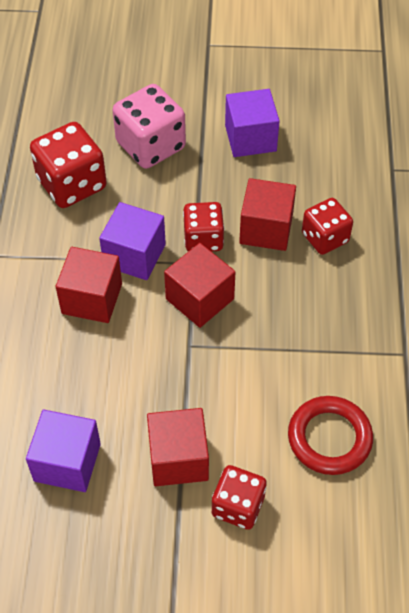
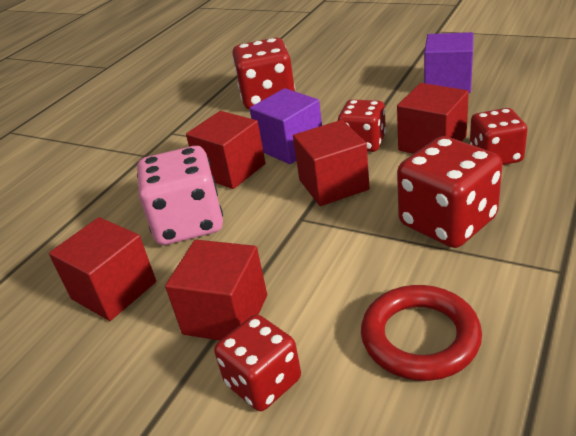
camera: 30 degrees right, 20 degrees down
(67, 462) = (114, 290): purple cube -> red cube
(151, 145) = (351, 82): pink dice -> pink dice (188, 223)
(311, 323) = (447, 222): none -> red dice

